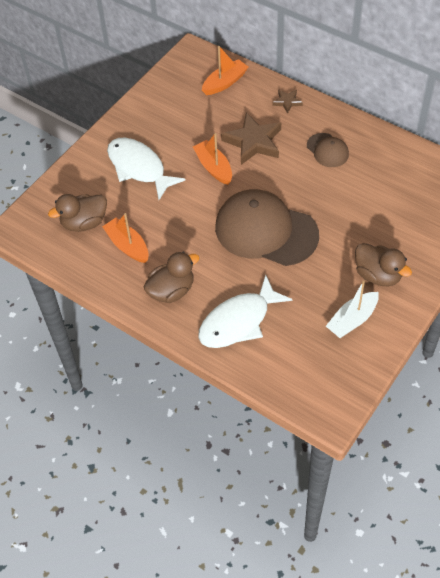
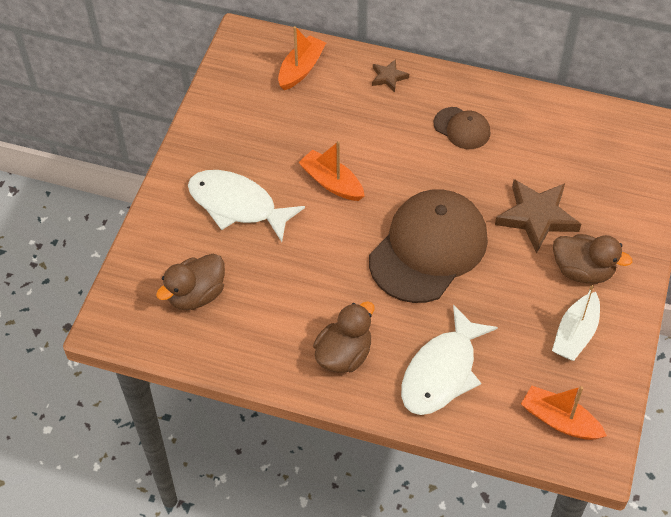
camera: 20 degrees left, 0 degrees up
(127, 246) = (264, 311): orange boat -> orange boat (560, 420)
(253, 142) = (368, 138): brown star -> brown star (537, 217)
(265, 231) = (428, 248): brown cap -> brown cap turned 120 degrees clockwise

